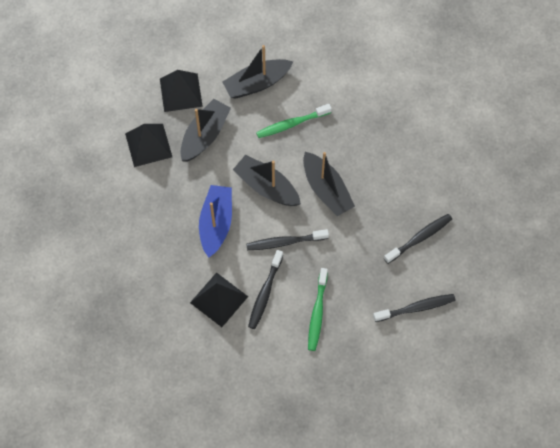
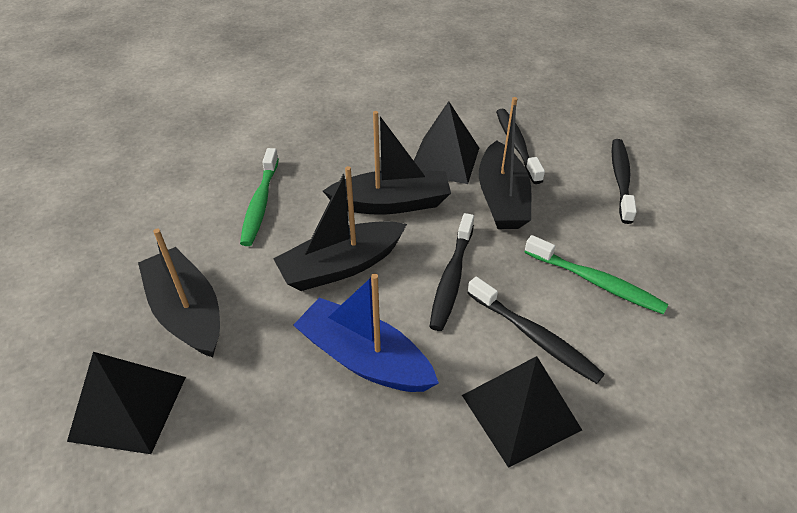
camera: 65 degrees left, 20 degrees down
(180, 92) = (78, 316): black pyramid -> black pyramid (444, 160)
(257, 83) = (161, 217): black boat -> black boat (502, 198)

